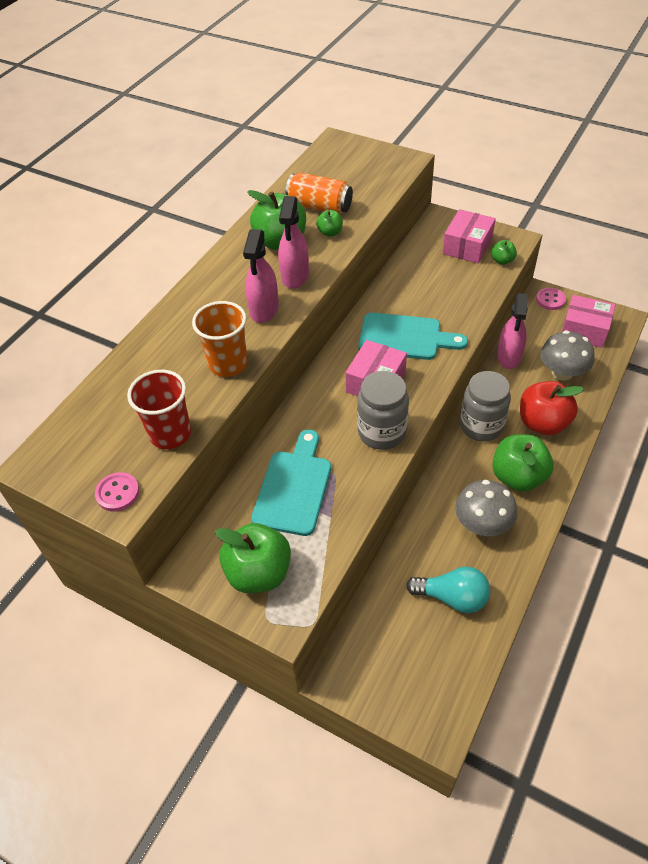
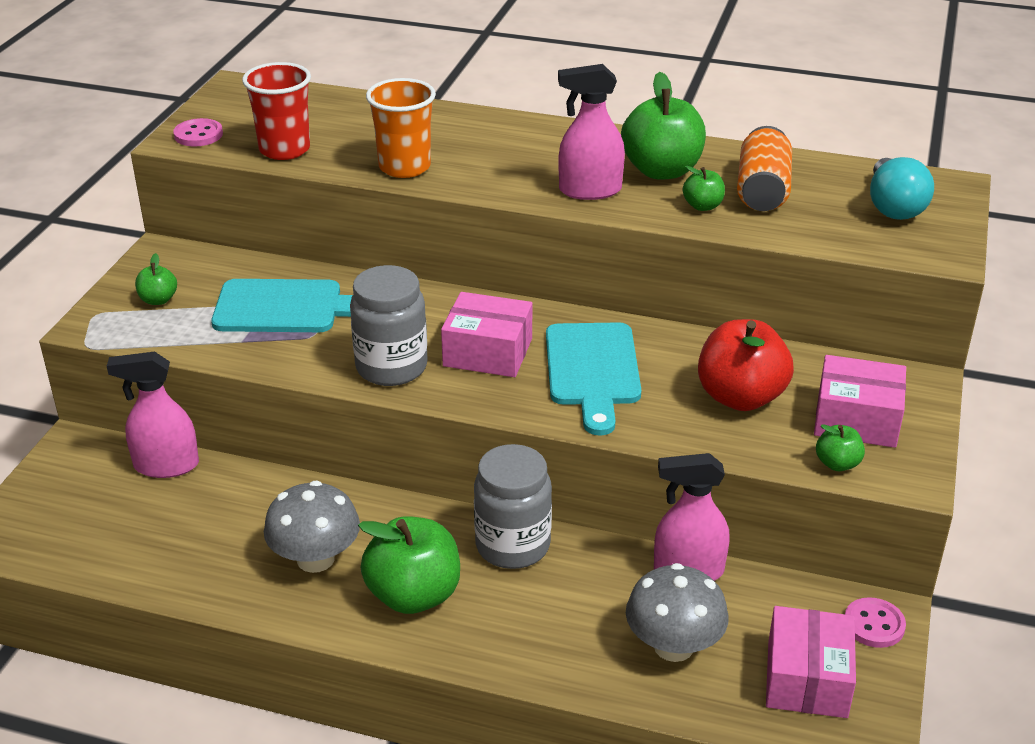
camera: 75 degrees right, 15 degrees down
(258, 573) = (158, 300): green apple -> green apple, size x0.48
(264, 309) = (512, 177): pink spray bottle -> pink spray bottle (166, 465)
(452, 597) = (187, 536): turquoise light bulb -> turquoise light bulb (893, 207)
(542, 423) = (539, 622): red apple -> red apple (740, 397)

